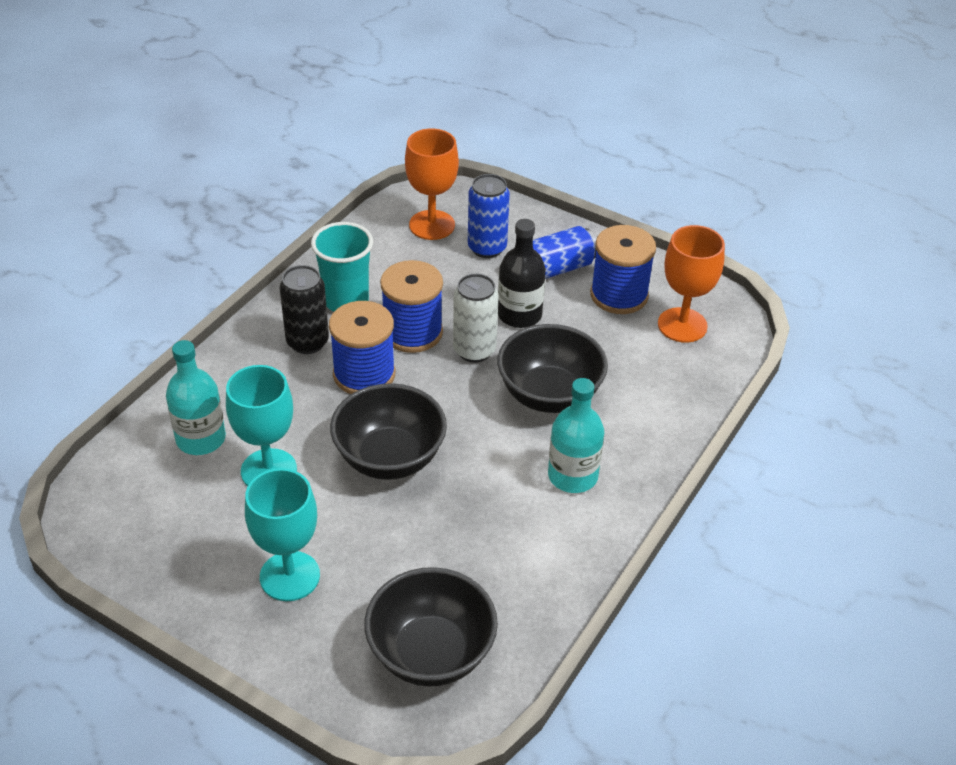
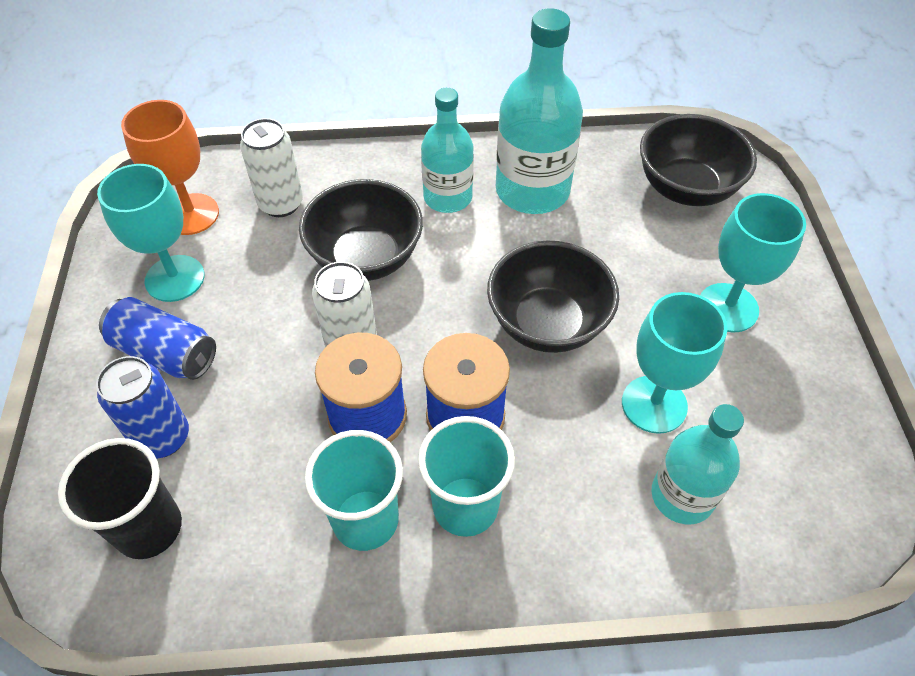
camera: 125 degrees left, 10 degrees up
(307, 342) = (465, 506): black can -> turquoise cup
(432, 225) = (149, 528): orange goblet -> black cup
(519, 315) = (266, 340): black bottle -> none
(531, 536) = (532, 190): none -> turquoise bottle
(619, 295) = (175, 278): blue spool -> turquoise goblet
(652, 375) = (281, 204): none -> white can

